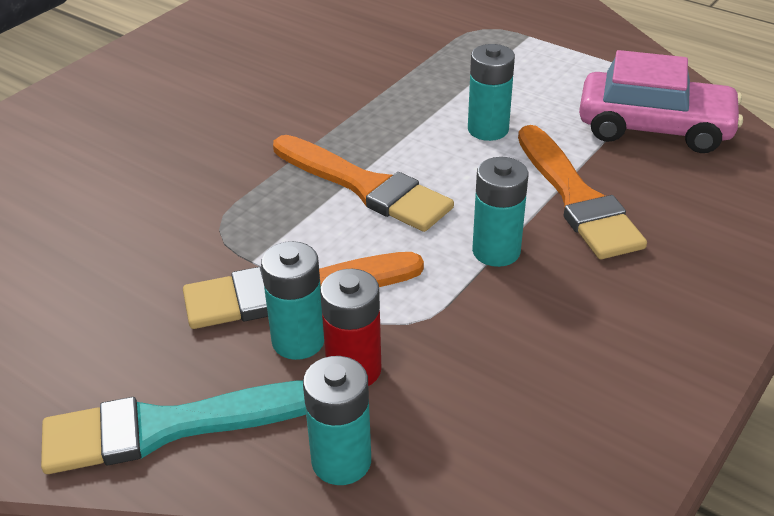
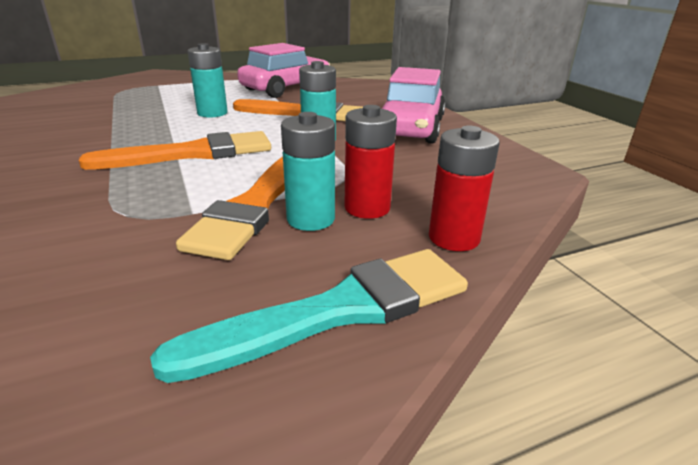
camera: 60 degrees left, 10 degrees down
(168, 427) = (339, 311): turquoise brush -> turquoise brush turned 135 degrees counterclockwise
(341, 461) = (454, 238): turquoise battery -> red battery
(633, 310) = (410, 128): none -> pink car

